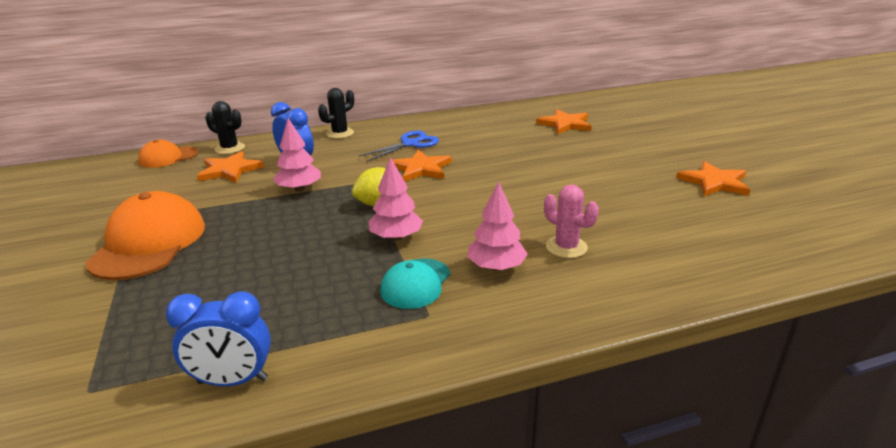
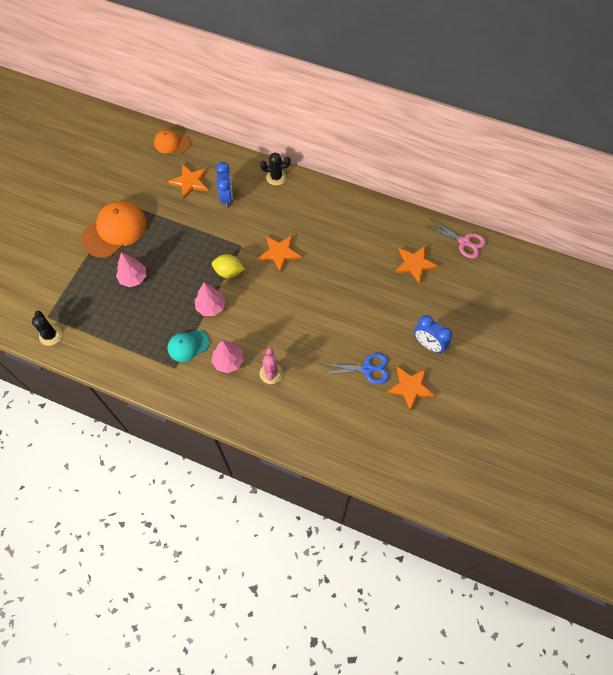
camera: 40 degrees right, 35 degrees up
(230, 148) = (207, 154): black cactus -> black cactus (50, 335)
(233, 381) = (89, 348): blue clock -> blue clock (428, 344)
(299, 189) = (206, 228): pink tree -> pink tree (133, 278)
(410, 144) = (301, 220): blue scissors -> blue scissors (367, 369)
(580, 101) = (464, 242): none -> pink scissors

